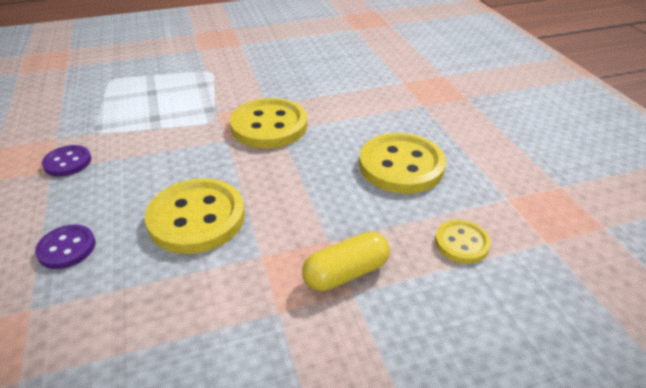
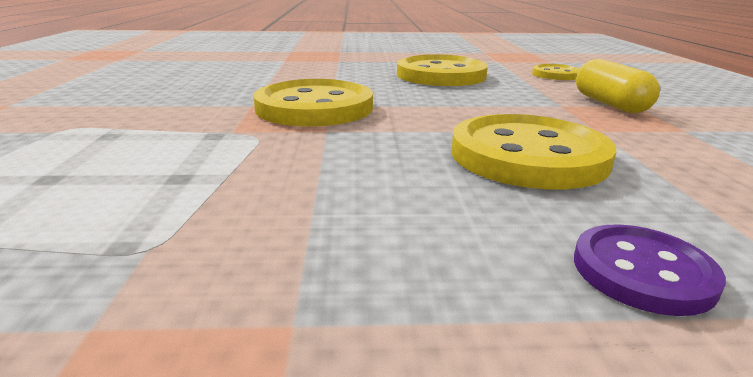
camera: 75 degrees left, 15 degrees down
(67, 162) = (274, 290): purple button -> none

